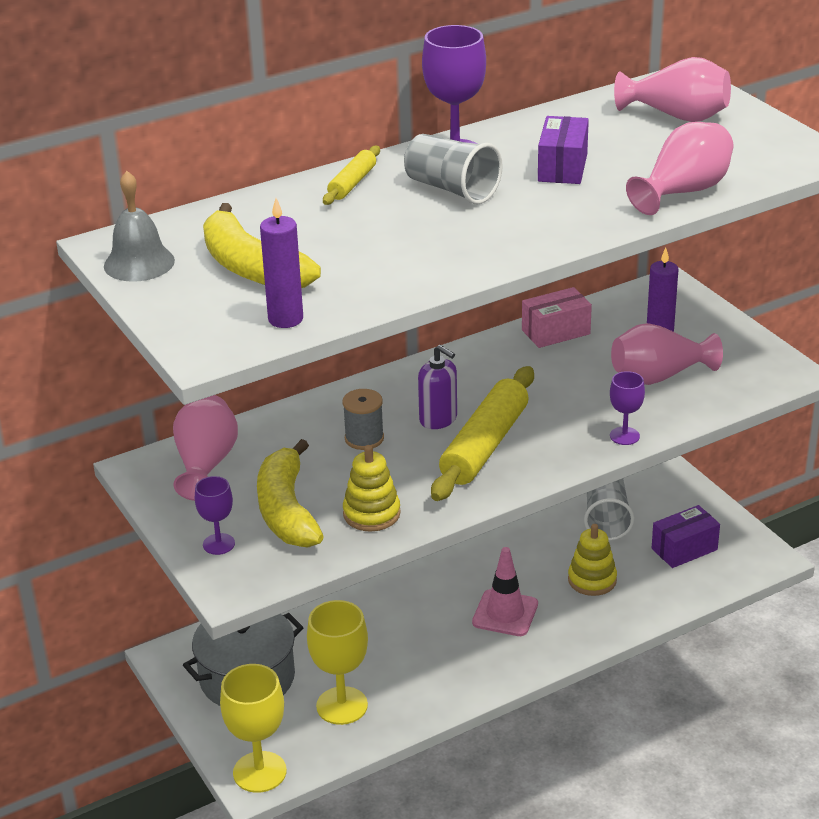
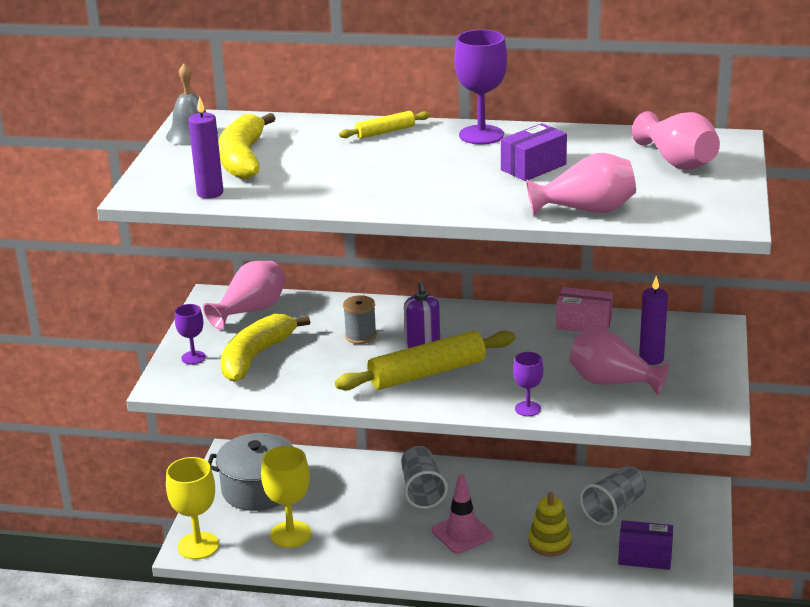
camera: 40 degrees right, 5 degrees down
(371, 514) = (299, 381): yellow stacking toy -> none
(451, 189) = (437, 156): grey cup -> grey cup (422, 490)

